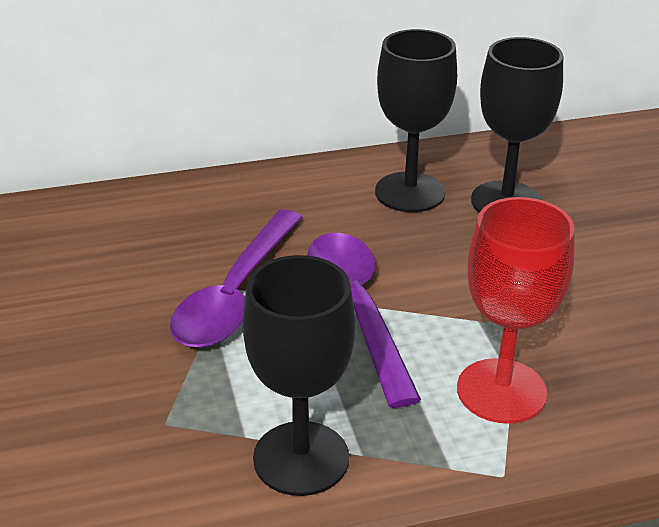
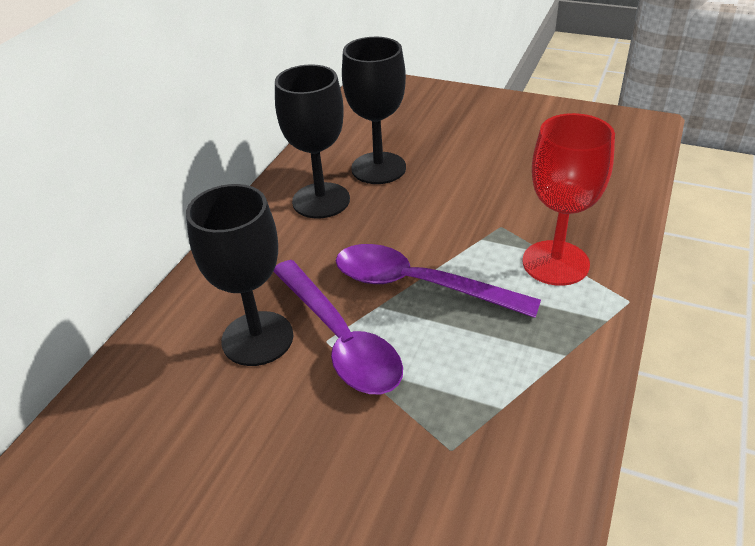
camera: 50 degrees left, 5 degrees up
(301, 458) = (548, 388): black goblet -> black goblet (257, 338)

